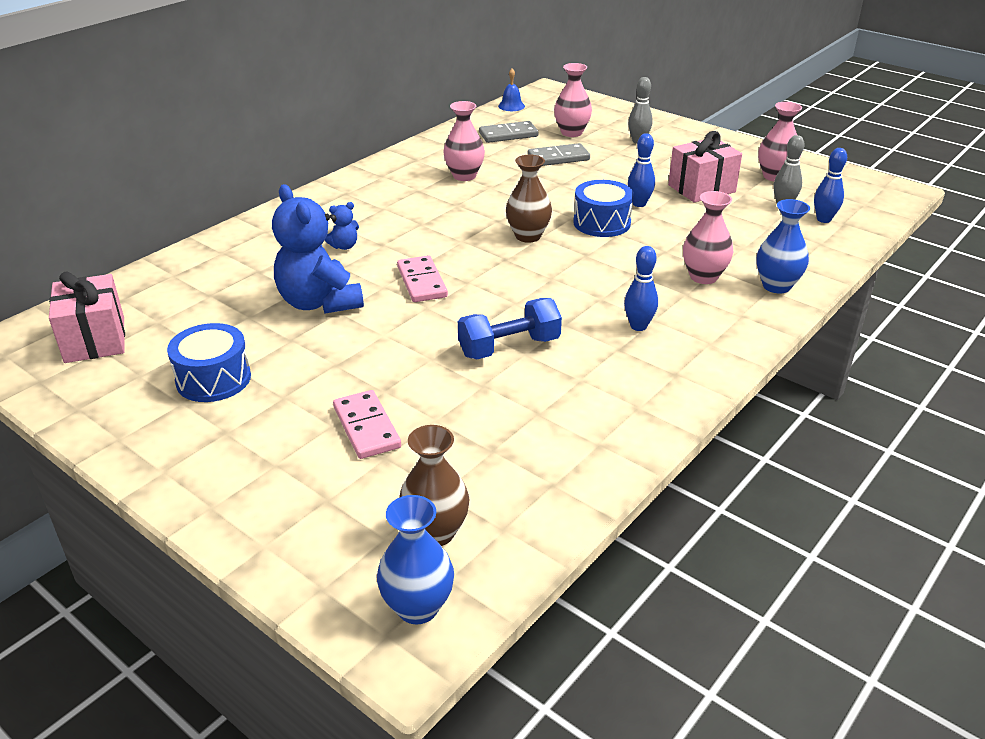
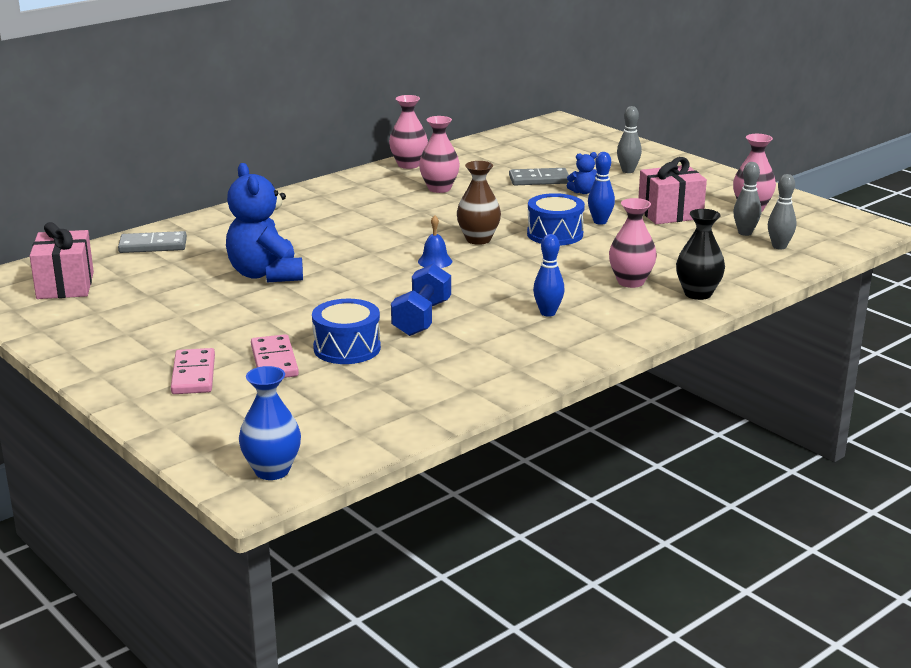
camera: 10 degrees right, 10 degrees down
(213, 379) = (157, 319): blue drum -> blue drum (347, 348)
(344, 246) = (303, 235): blue teddy bear -> blue teddy bear (583, 192)
(421, 282) = (363, 266): pink domino -> pink domino (193, 375)
(435, 532) = (304, 430): brown vase -> none
(508, 135) = (498, 157): grey domino -> grey domino (153, 245)
(509, 347) = (422, 318): blue dumbbell -> blue dumbbell turned 60 degrees counterclockwise
(511, 106) = (513, 133): blue bell -> blue bell (435, 261)
(571, 133) = (563, 159): pink vase -> pink vase (408, 165)
(776, 286) = (698, 294): blue vase -> black vase
(823, 219) = (779, 246): blue bowling pin -> grey bowling pin

